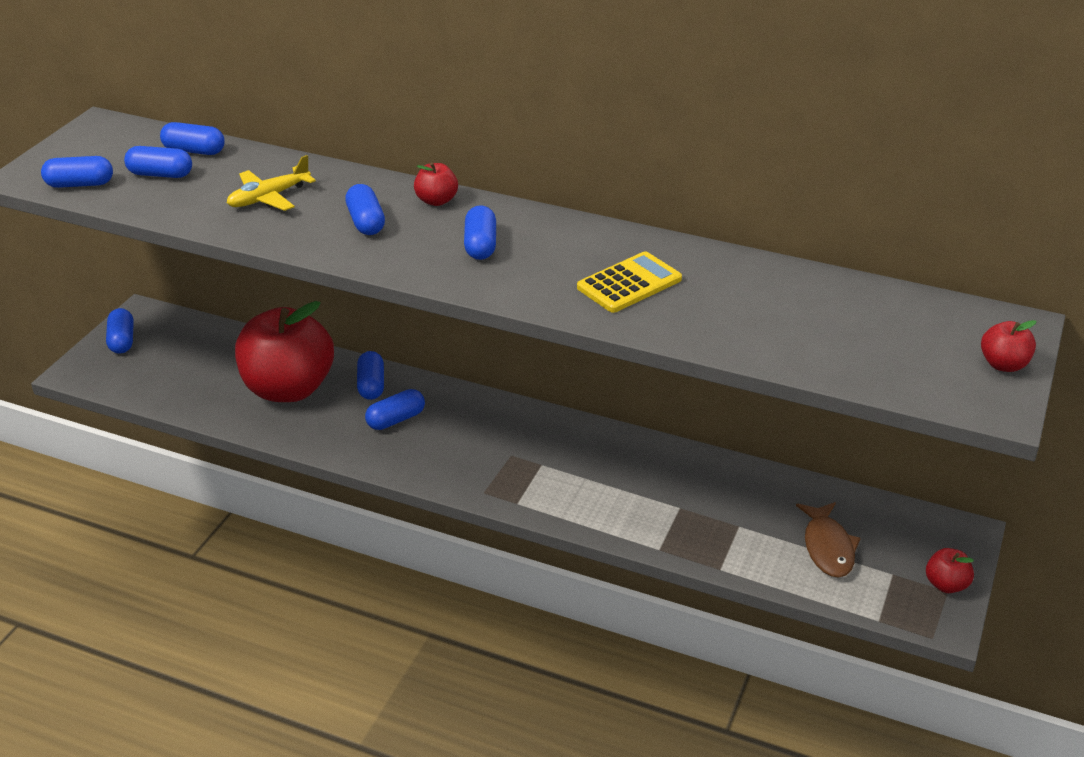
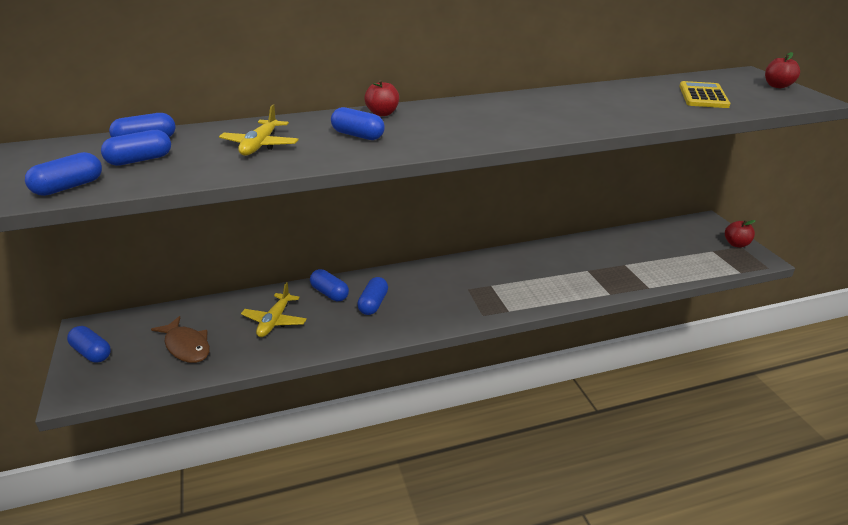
camera: 40 degrees left, 5 degrees down
(288, 389) = (274, 321): red apple -> yellow plane
(480, 245) = (453, 123): blue capsule -> none
(629, 283) = (568, 112): yellow calculator -> yellow calculator (703, 96)
(827, 547) = (672, 254): brown fish -> brown fish (186, 346)

